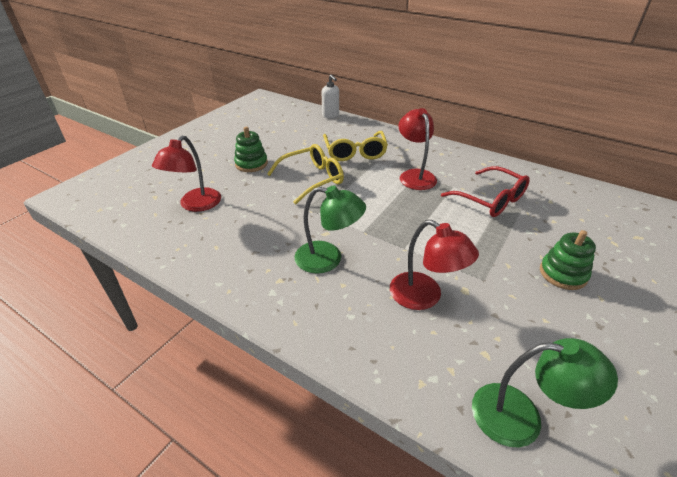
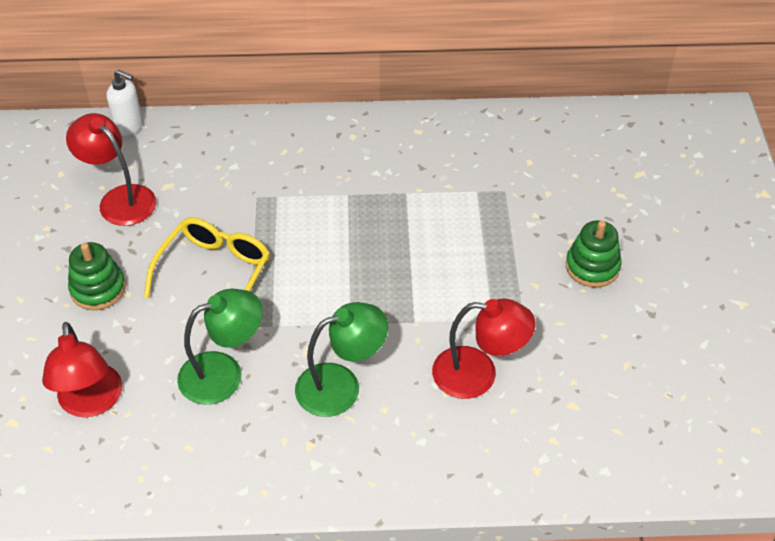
camera: 35 degrees left, 10 degrees up
(355, 152) = (233, 191): yellow glasses -> none
(415, 175) = (346, 196): red lamp -> red lamp (119, 199)
(491, 200) = (463, 194): red glasses -> none
(521, 417) = (633, 448): green lamp -> green lamp (223, 373)

